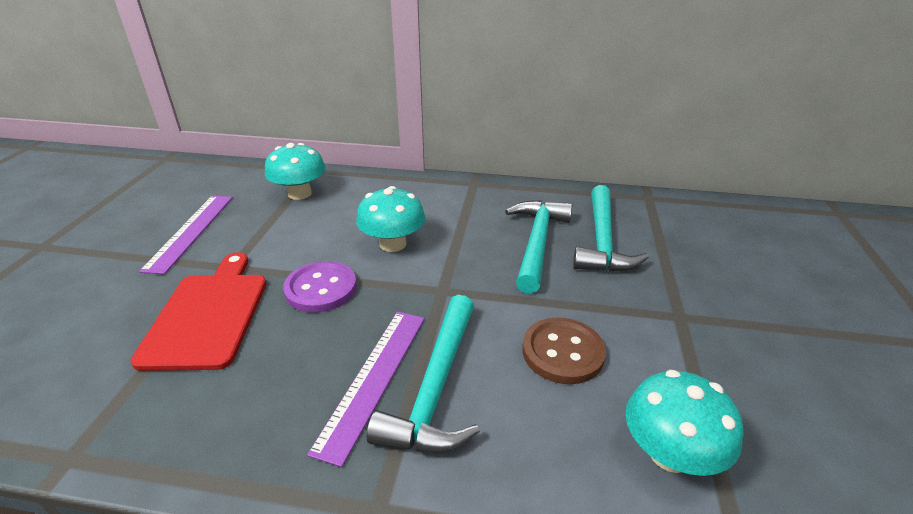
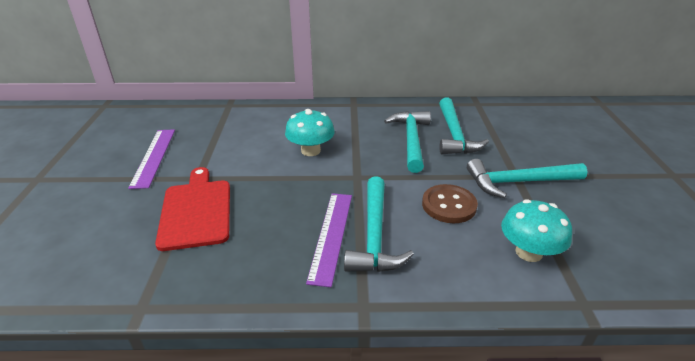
camera: 10 degrees left, 0 degrees up
(300, 193) = (226, 122): turquoise mushroom -> none
(321, 288) = (271, 185): purple button -> none
(681, 327) = (518, 182): none -> turquoise hammer

